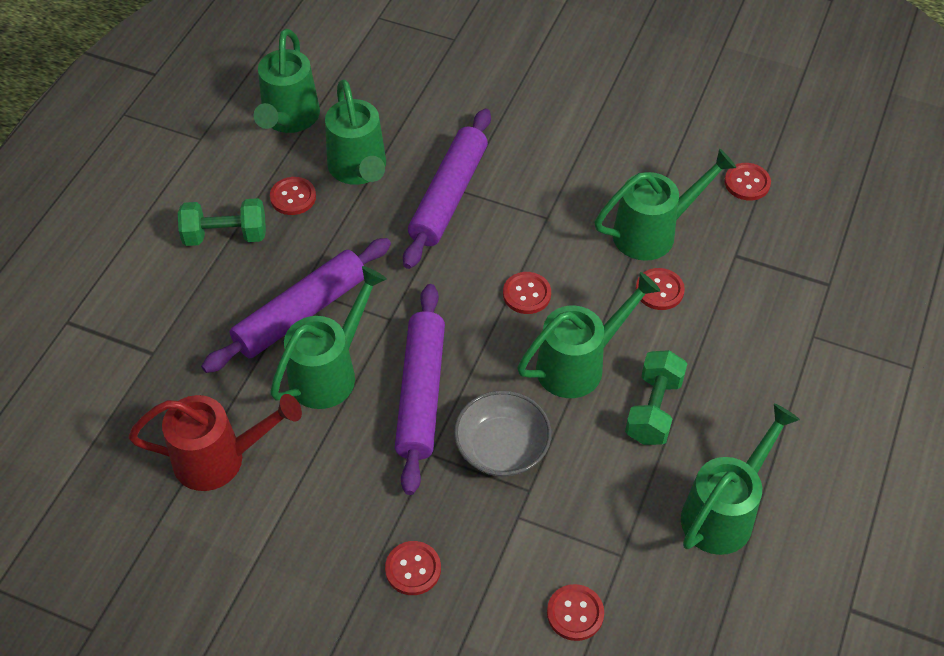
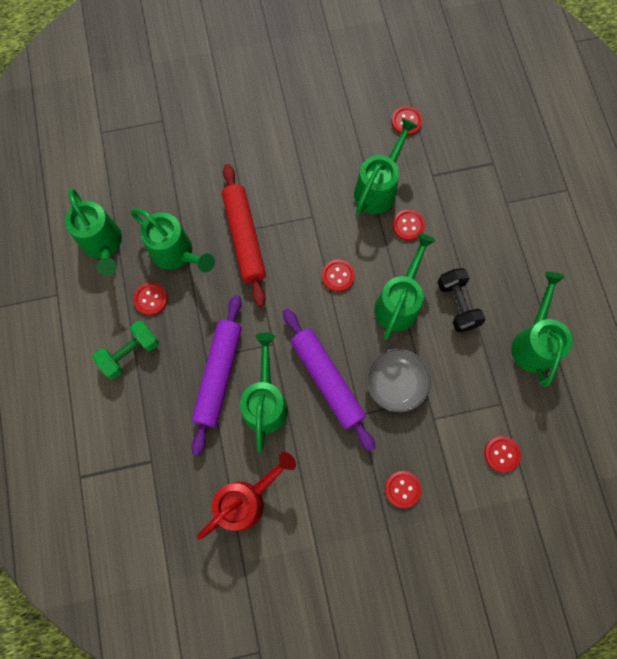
camera: 35 degrees left, 20 degrees up
(449, 196) = (245, 238): purple rolling pin -> red rolling pin
(653, 409) = (457, 304): green dumbbell -> black dumbbell

